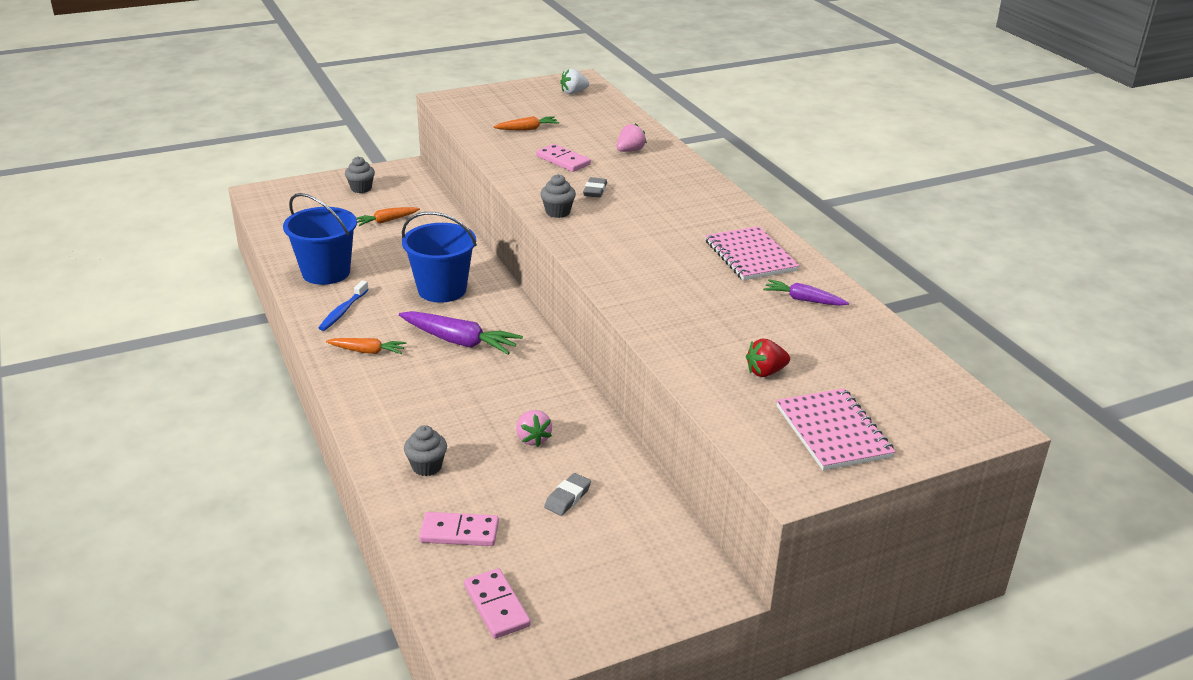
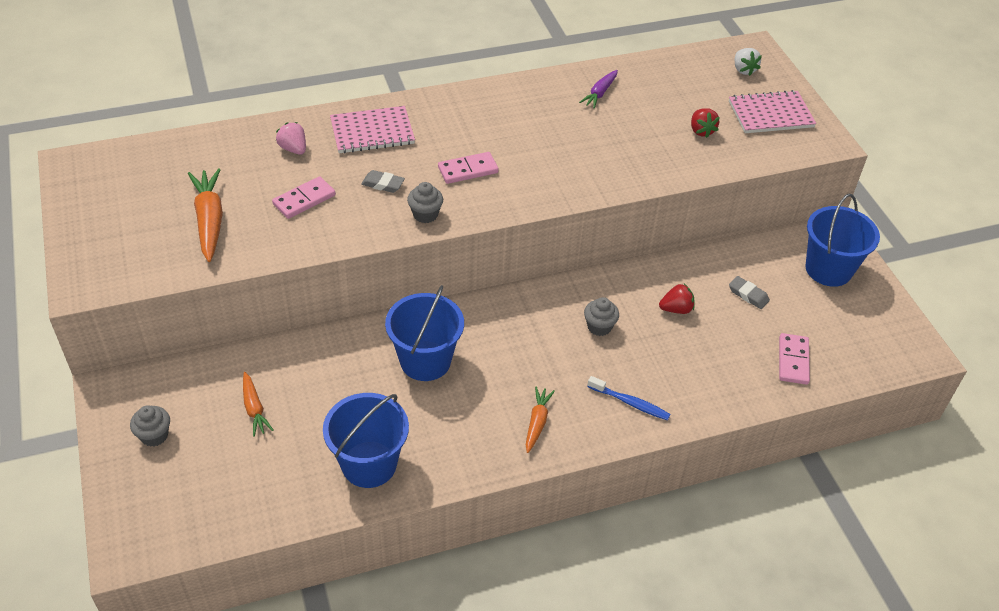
camera: 85 degrees left, 15 degrees up
(343, 311) = (457, 445): blue toothbrush -> blue toothbrush (630, 403)
(427, 466) = (715, 379): grey cupcake -> grey cupcake (599, 327)
(459, 341) = (525, 350): purple carrot -> none
(497, 606) = (866, 343): pink domino -> pink domino (468, 170)
(527, 129) = (209, 220): orange carrot -> orange carrot, size x1.69
(533, 439) = (676, 309): pink strawberry -> red strawberry
(573, 92) = (112, 173): white strawberry -> white strawberry (743, 70)
(633, 577) = (828, 269): none -> blue bucket
(750, 256) = (527, 108): pink notebook -> pink notebook (372, 132)

